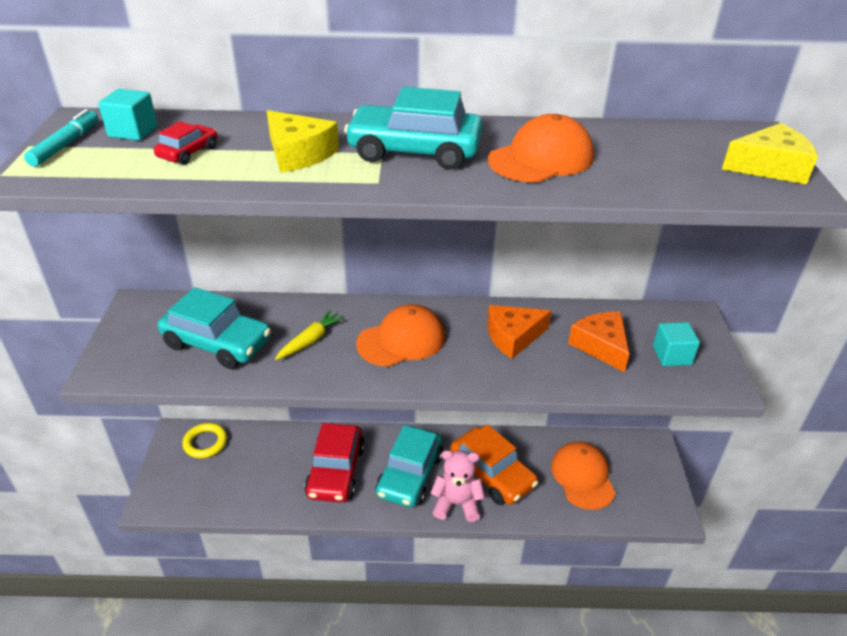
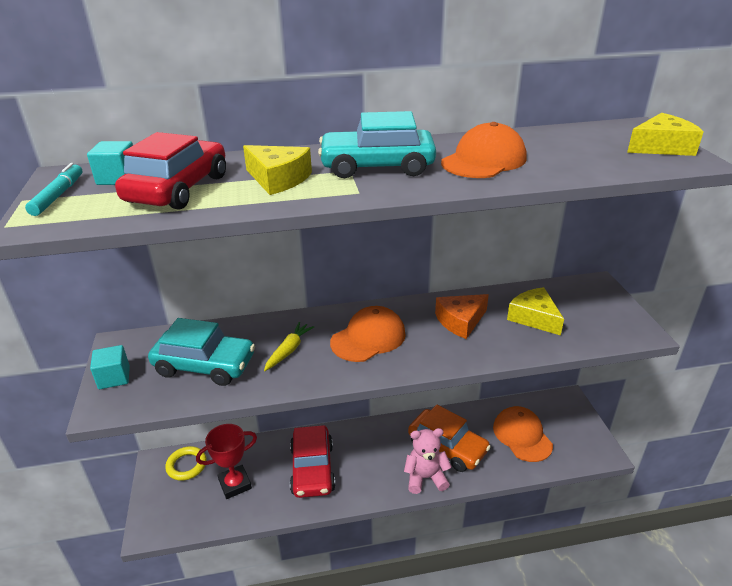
camera: 10 degrees left, 5 degrees down
(188, 152) = (178, 189): red car -> red car, size x2.06
(250, 472) = (235, 484): none -> red trophy
(410, 475) = (378, 460): turquoise car -> none
(601, 346) = (534, 317): orange cheese -> yellow cheese
(671, 355) = (592, 316): turquoise cube -> turquoise cube (114, 377)

